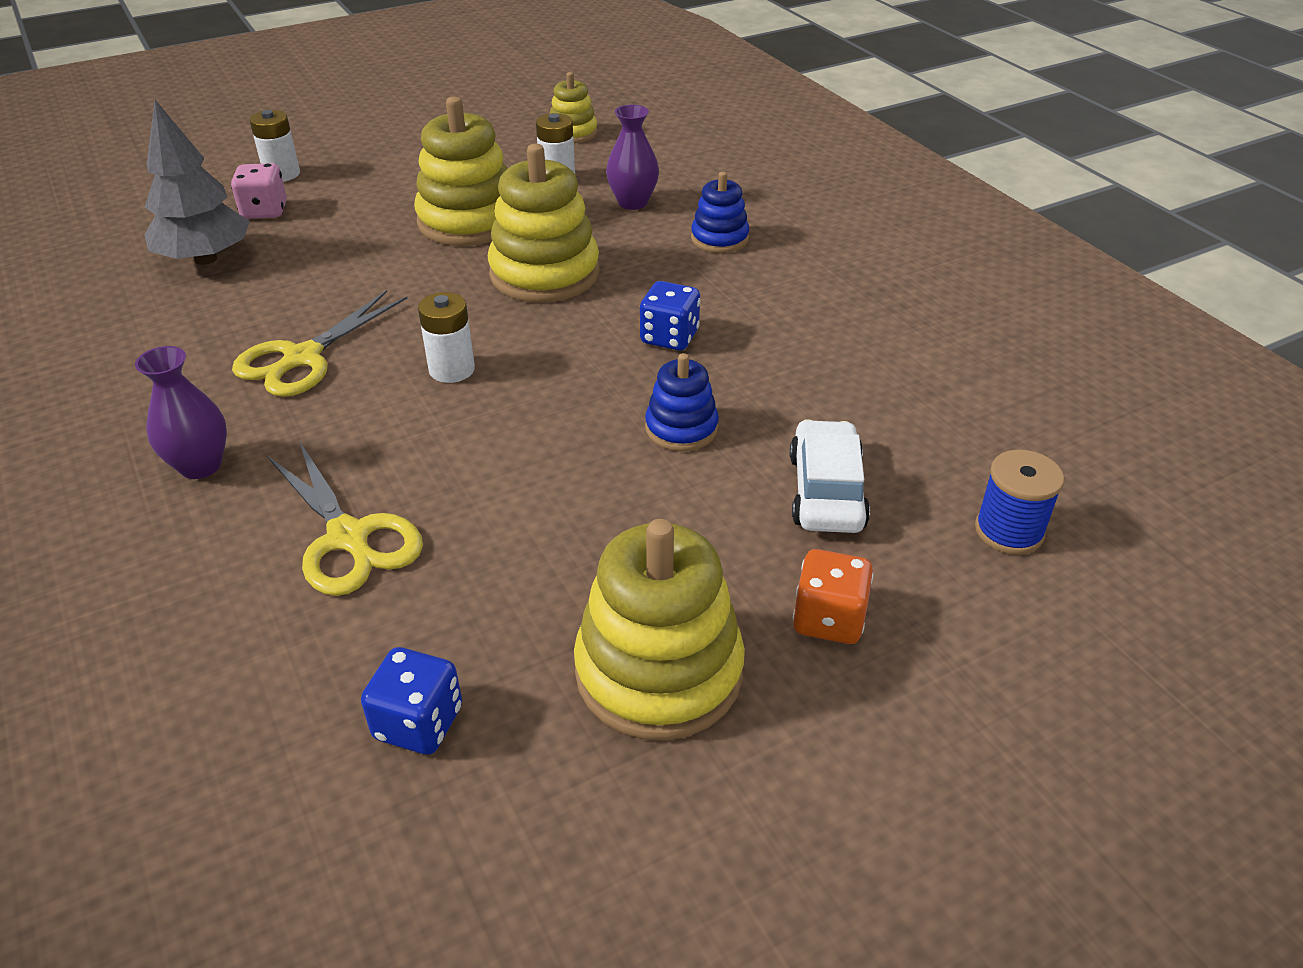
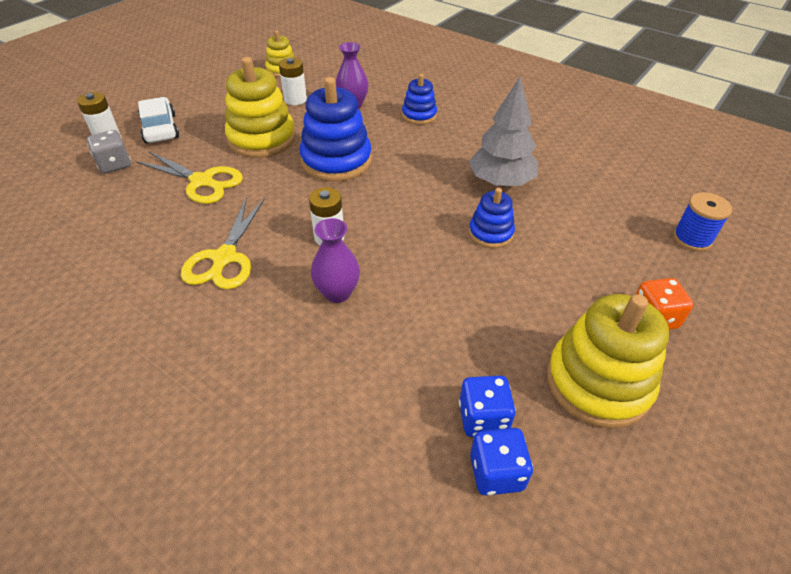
camera: 25 degrees left, 5 degrees up
(200, 465) = (213, 355): purple vase -> purple vase (337, 293)
(205, 259) = (97, 208): grey tree -> grey tree (500, 182)
(264, 211) = (115, 164): pink dice -> grey dice
(348, 537) = (354, 368): yellow scissors -> yellow scissors (202, 181)
(545, 273) = (336, 161): yellow stacking toy -> blue stacking toy
(669, 337) = (440, 181): blue dice -> blue dice (483, 418)
(826, 491) = (592, 246): white car -> white car (160, 128)

